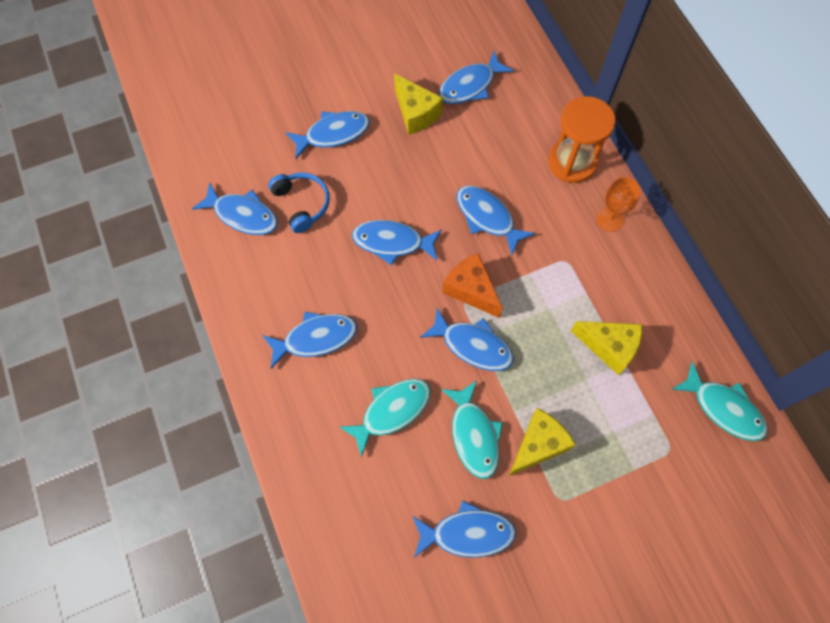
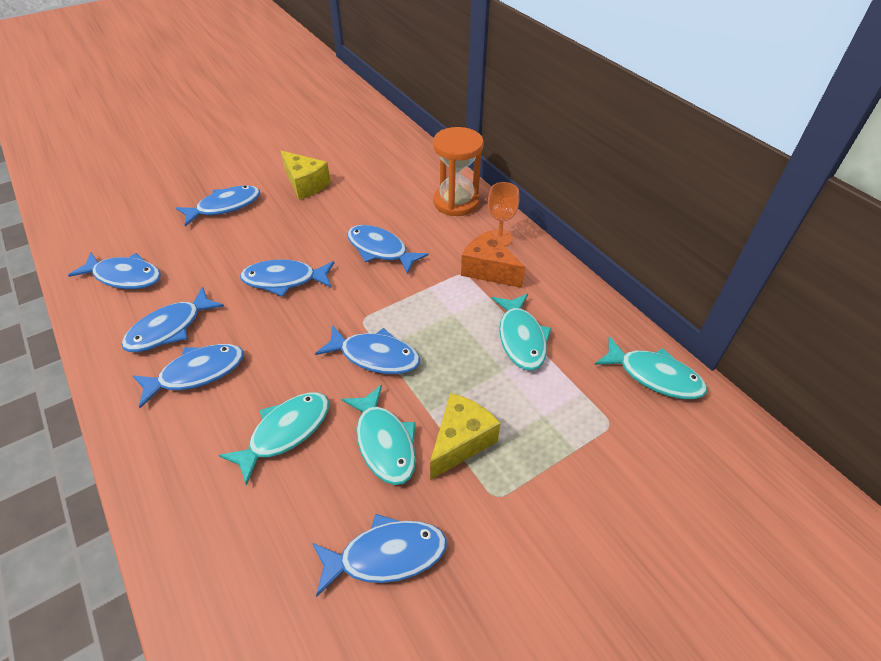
camera: 10 degrees left, 20 degrees down
(302, 204) = (190, 261): blue headphones -> none
(470, 85) = (355, 162): blue fish -> blue fish (170, 328)
(471, 290) = (369, 309): orange cheese -> orange cheese (488, 270)
(609, 347) = (521, 338): yellow cheese -> turquoise fish

